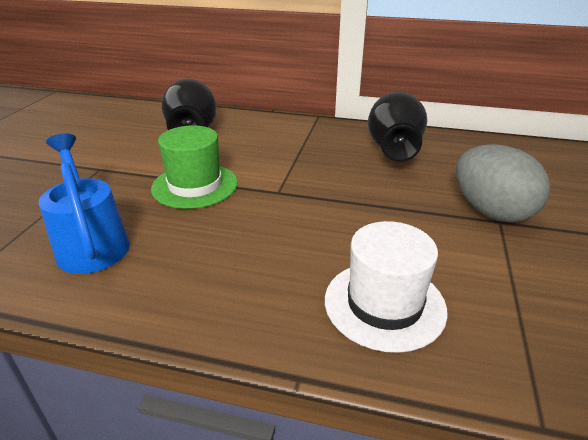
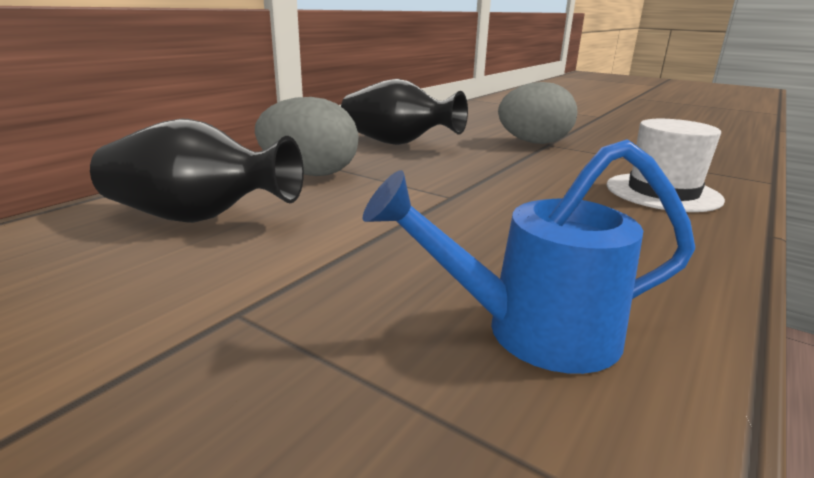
camera: 70 degrees left, 10 degrees down
(195, 185) = (395, 236): green hat -> none
(283, 138) = (310, 174): none -> grey egg

